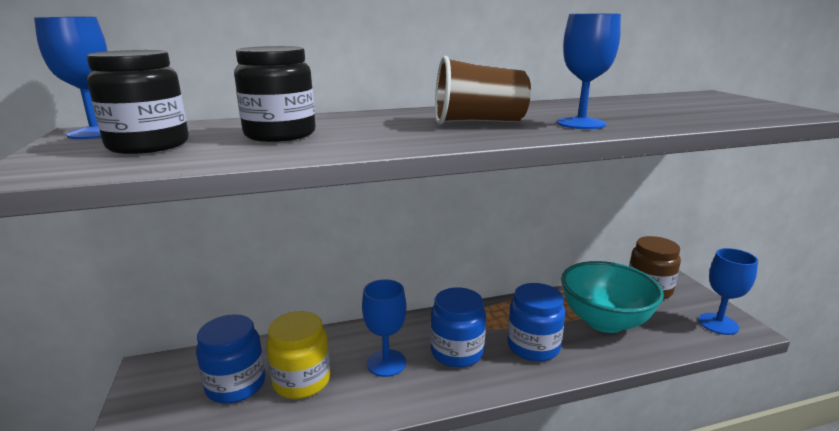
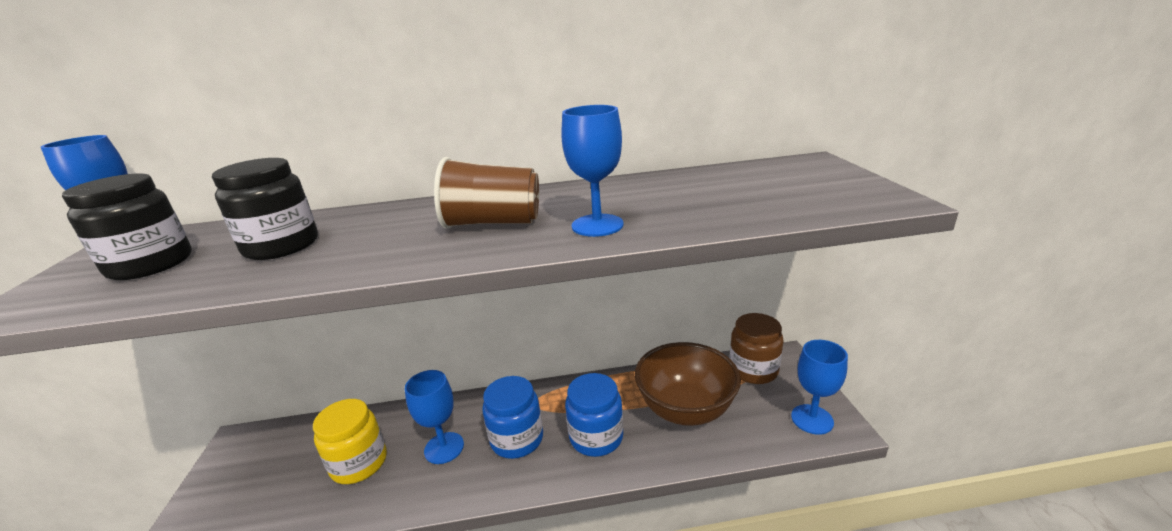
camera: 10 degrees right, 5 degrees up
(236, 385) = (300, 463): blue jar -> none
(604, 321) = (685, 409): turquoise bowl -> brown bowl

